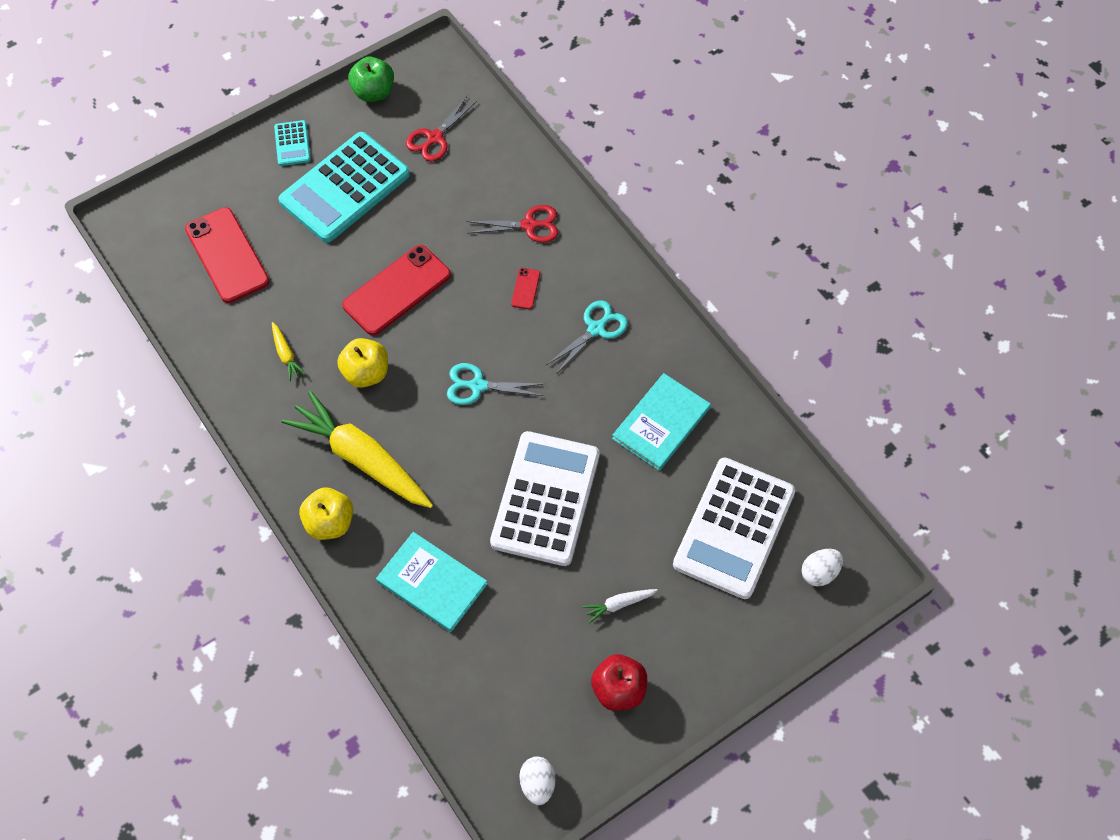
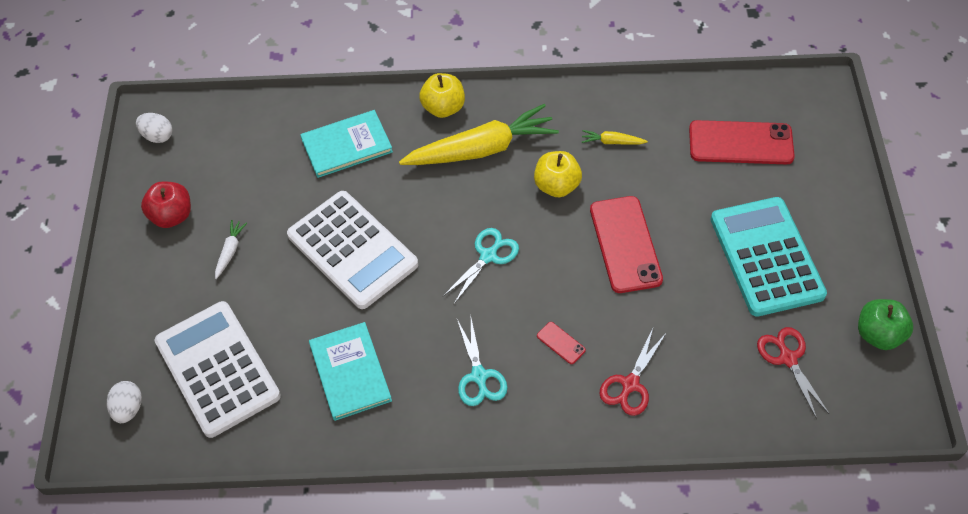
camera: 125 degrees right, 5 degrees down
(292, 143) = (845, 239): turquoise calculator -> none

